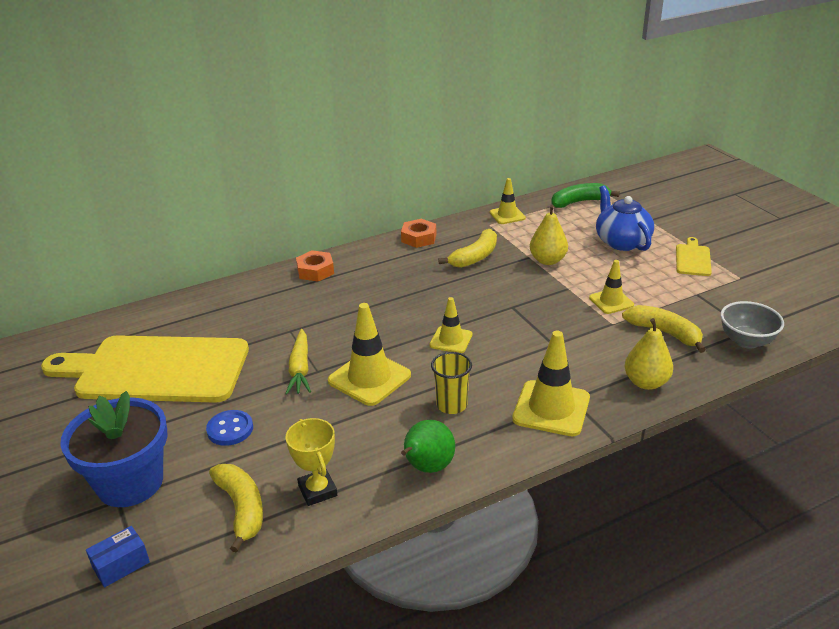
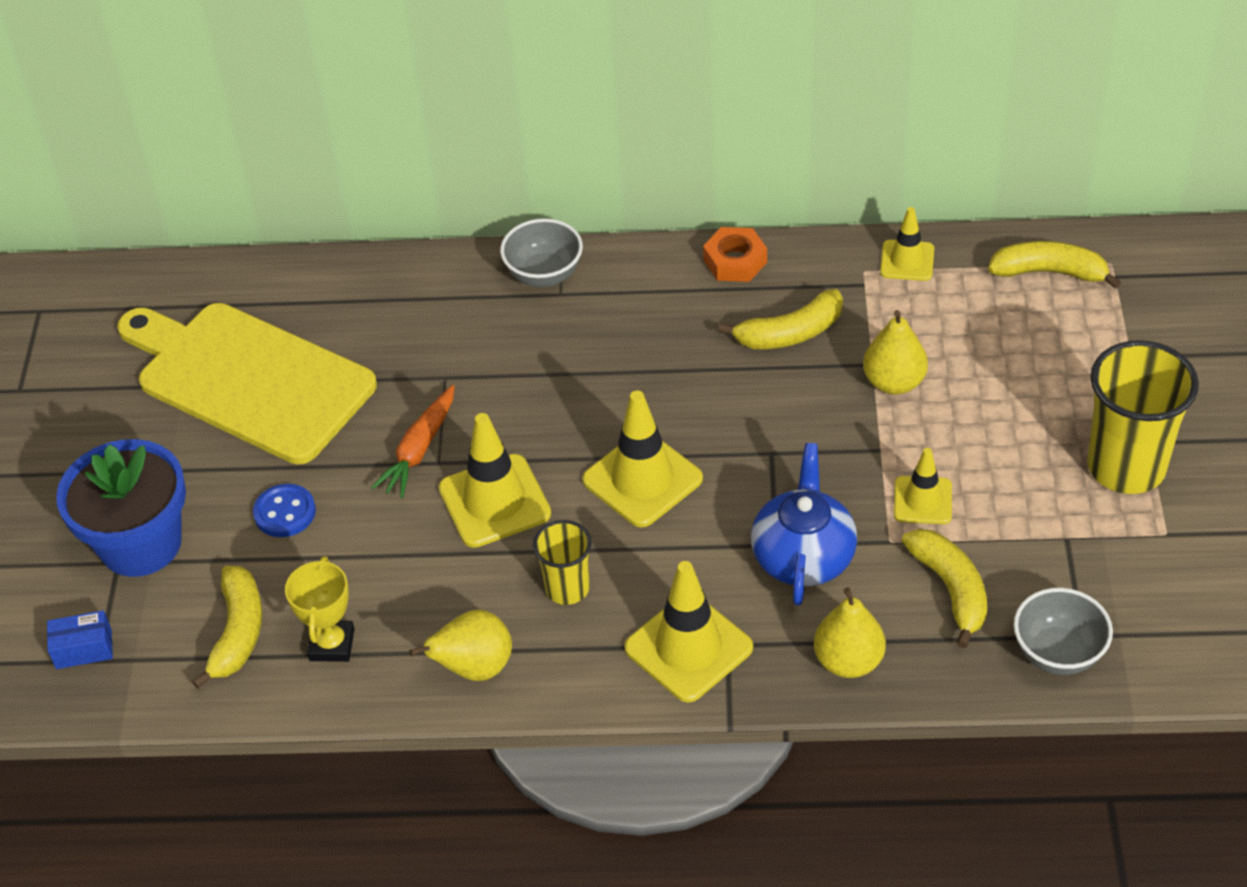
camera: 30 degrees right, 15 degrees up
(300, 369) = (419, 449): yellow carrot -> orange carrot
(315, 271) = (544, 275): orange nut -> grey bowl
(427, 467) = (474, 668): green pear -> yellow pear
(451, 340) = (642, 479): yellow traffic cone -> yellow traffic cone, size x1.66
(579, 202) = (1049, 272): green banana -> yellow banana
(621, 242) = (1043, 387): blue teapot -> blue teapot (803, 556)
(693, 259) = (1126, 466): yellow cutting board -> yellow cup

